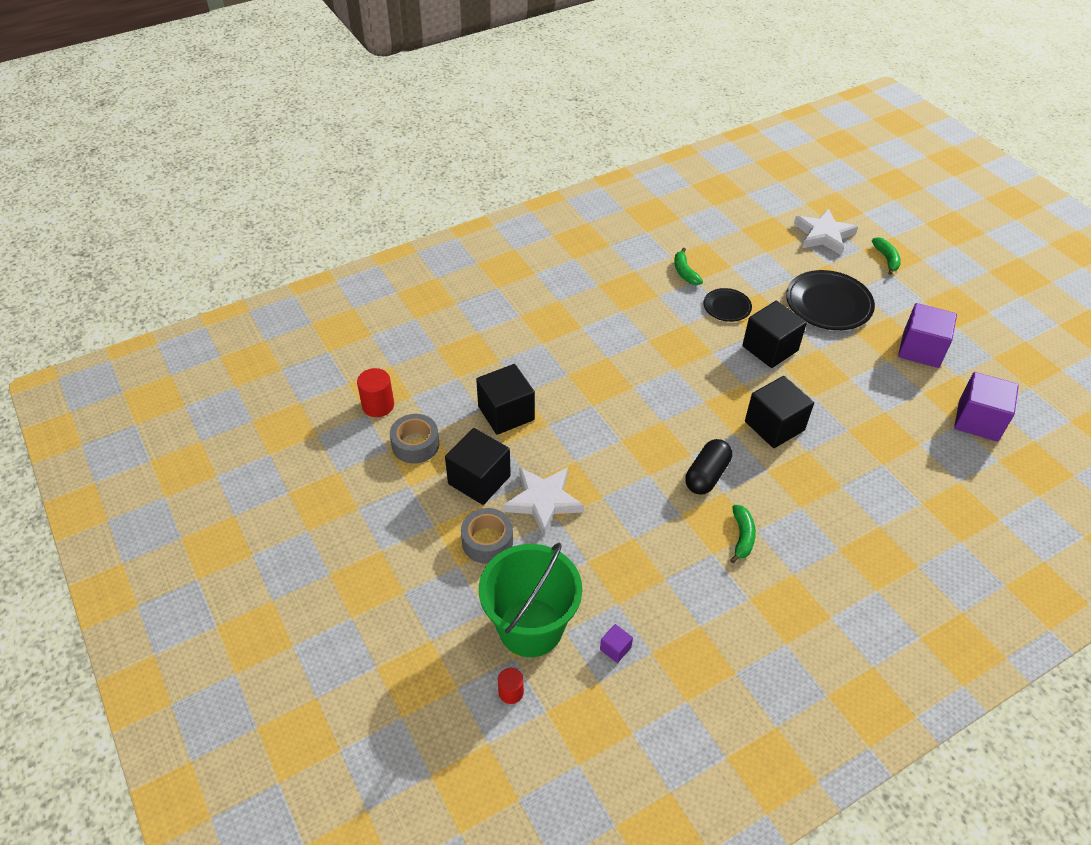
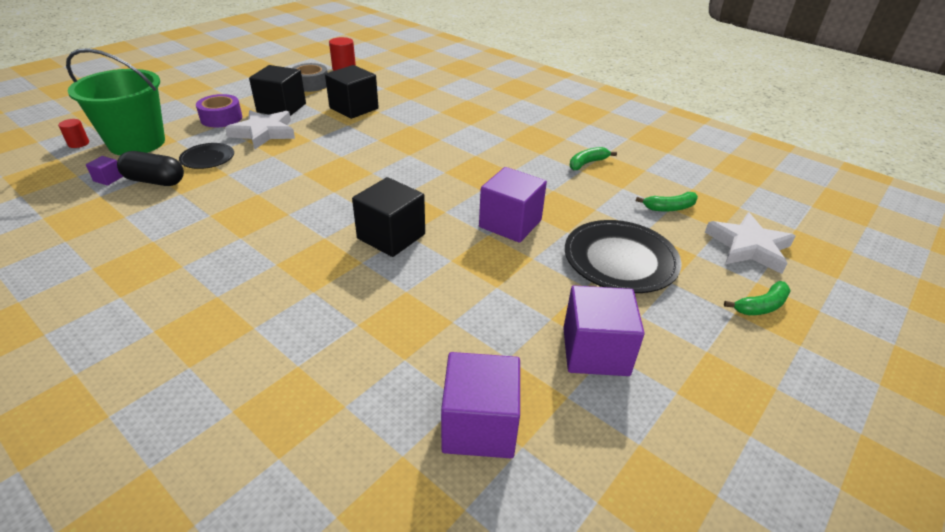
camera: 70 degrees right, 10 degrees down
(487, 541) = (221, 118): grey tape -> purple tape
(706, 475) = (309, 202): black capsule -> black capsule (155, 181)
(727, 307) = (555, 191): black plate -> black plate (207, 158)
(742, 537) = (231, 229): green banana -> green banana (669, 208)
(770, 348) = (510, 223): black cube -> purple cube

